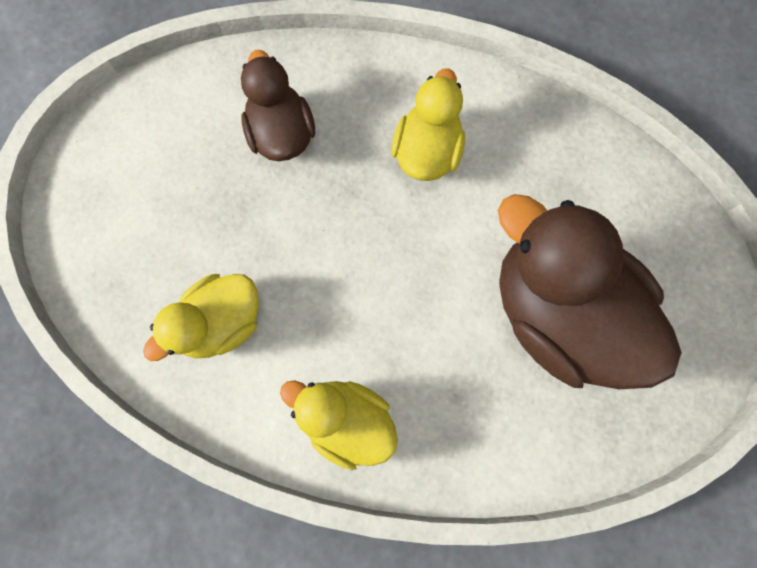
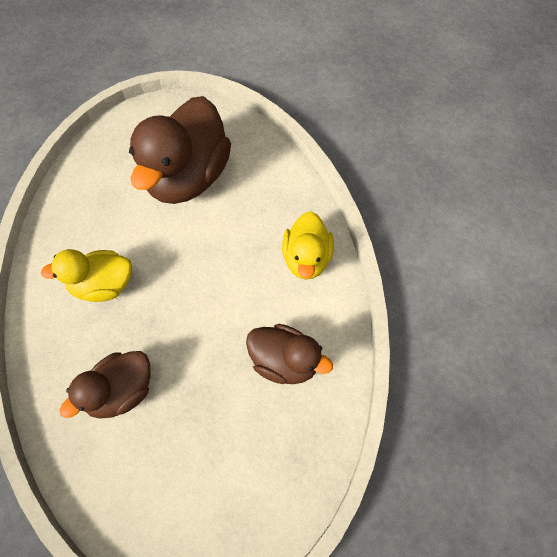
camera: 115 degrees left, 15 degrees down
(222, 322) = (284, 362): yellow duck -> brown duck

